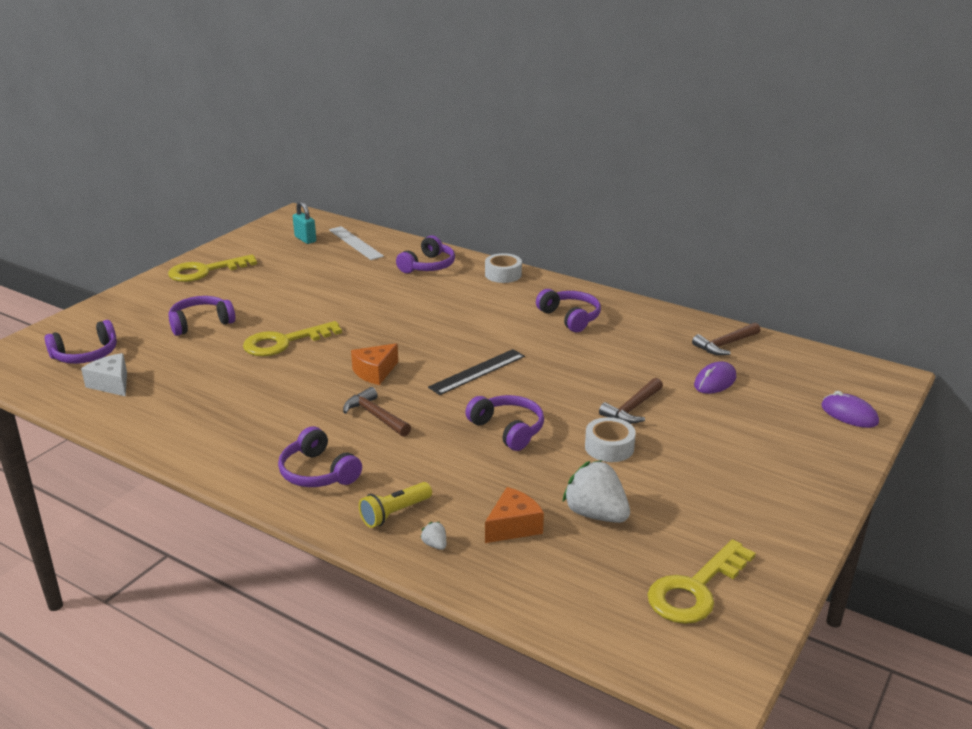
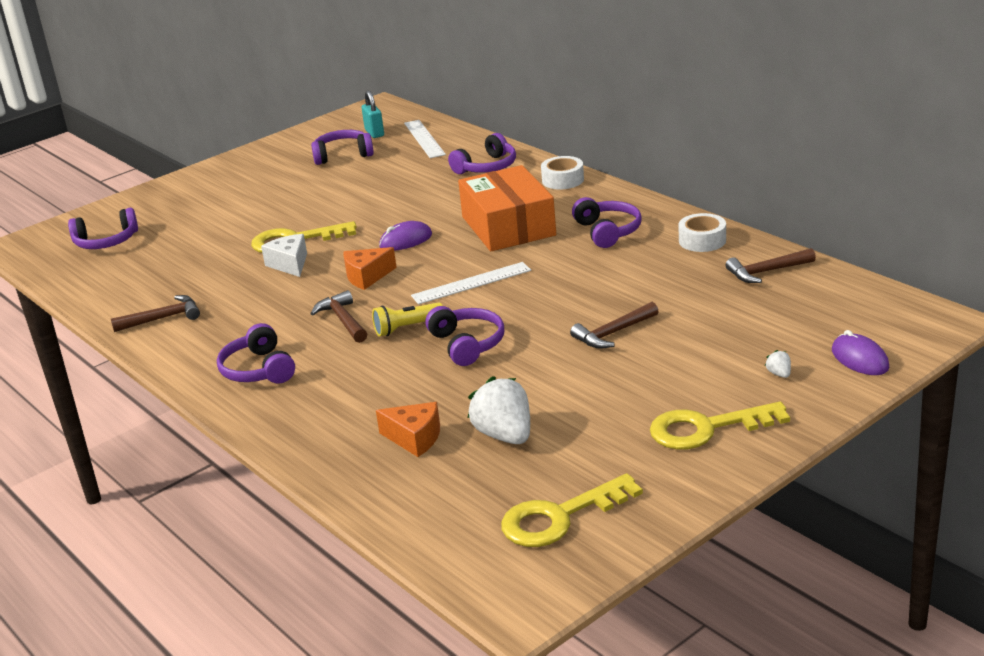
camera: 20 degrees right, 0 degrees up
(111, 384) = (115, 271): white cheese -> white cheese (290, 264)
(188, 428) = (163, 318): none -> brown hammer
(201, 323) = (225, 216): purple headphones -> purple headphones (343, 155)
(205, 271) = (257, 163): yellow key -> yellow key (706, 428)
(395, 513) = (308, 414): yellow flashlight -> yellow flashlight (407, 328)
(435, 545) = (329, 447): white strawberry -> white strawberry (779, 374)
(477, 372) = (471, 283): black ruler -> white ruler
(479, 317) = (508, 226): none -> orange box
(513, 526) = (415, 438): orange cheese -> orange cheese turned 45 degrees clockwise
(609, 447) = (561, 371): white tape -> white tape (702, 240)
(715, 381) = (726, 311): purple mouse -> purple mouse (406, 241)

